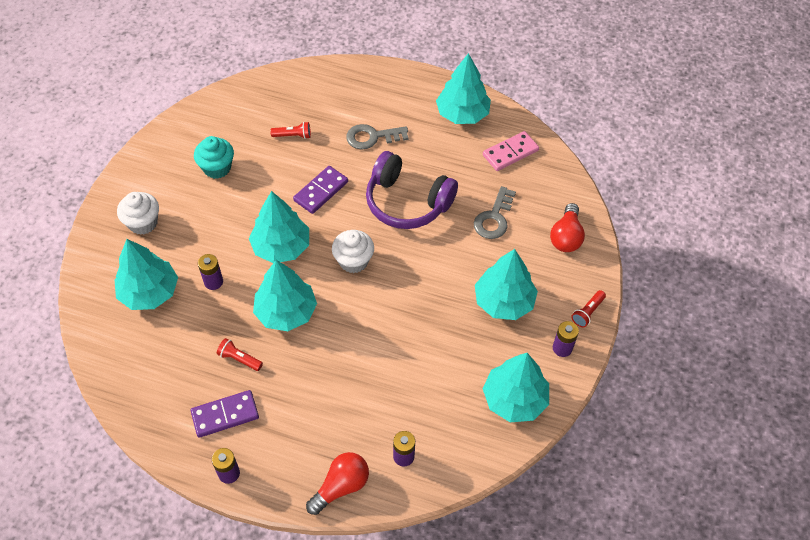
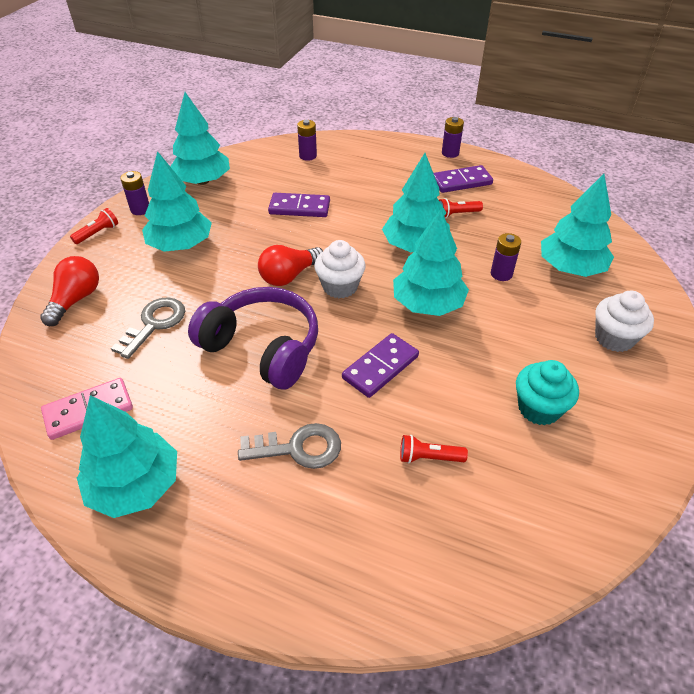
camera: 175 degrees left, 10 degrees down
(239, 359) = (457, 214): red flashlight -> red flashlight turned 135 degrees clockwise
(341, 486) = (359, 144): red light bulb -> red light bulb (289, 276)
(401, 360) = (299, 208): none -> purple domino

